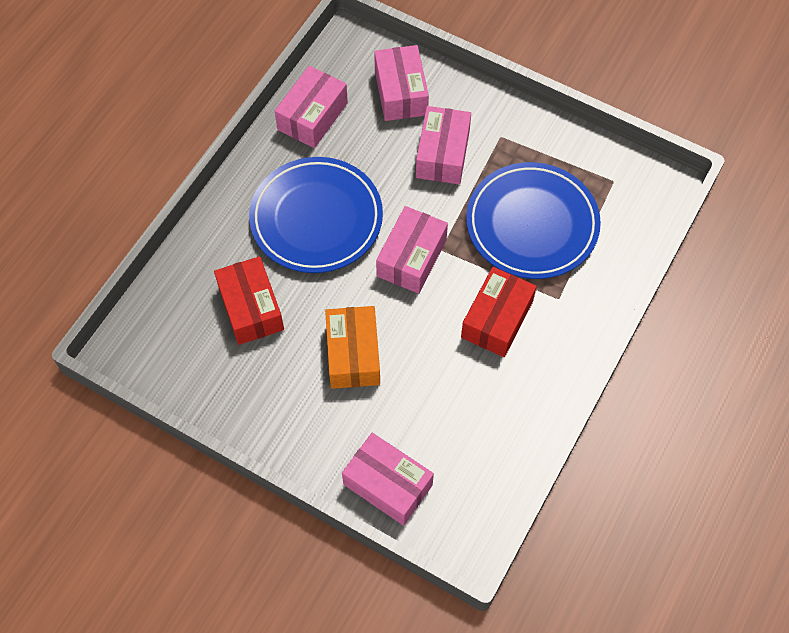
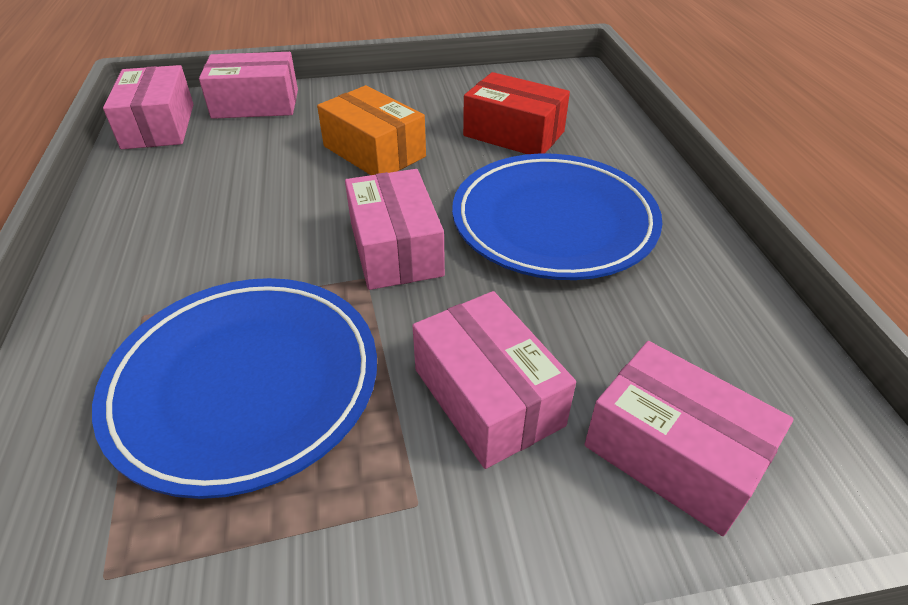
camera: 140 degrees right, 20 degrees down
(312, 116) = (728, 322): pink box -> pink box (159, 126)
(497, 319) = (225, 250): red box -> none

